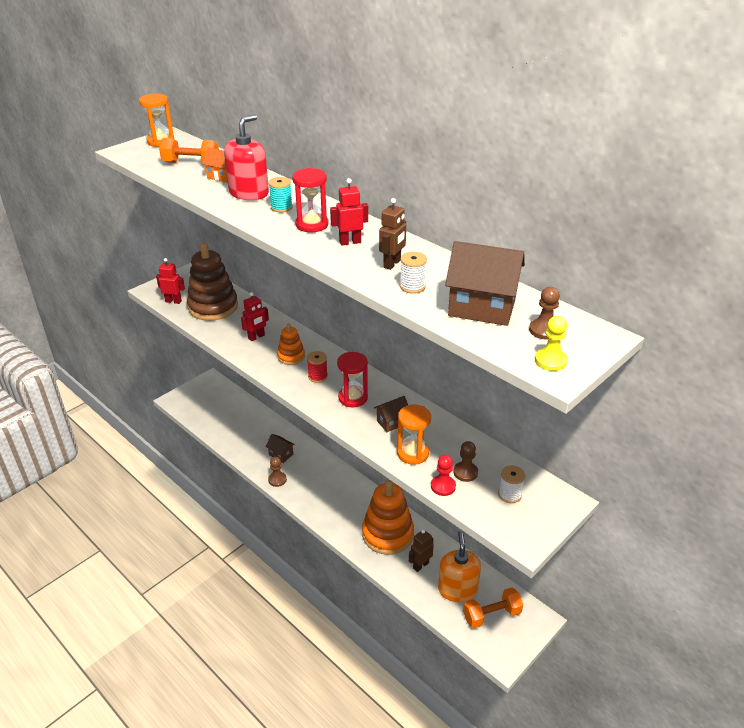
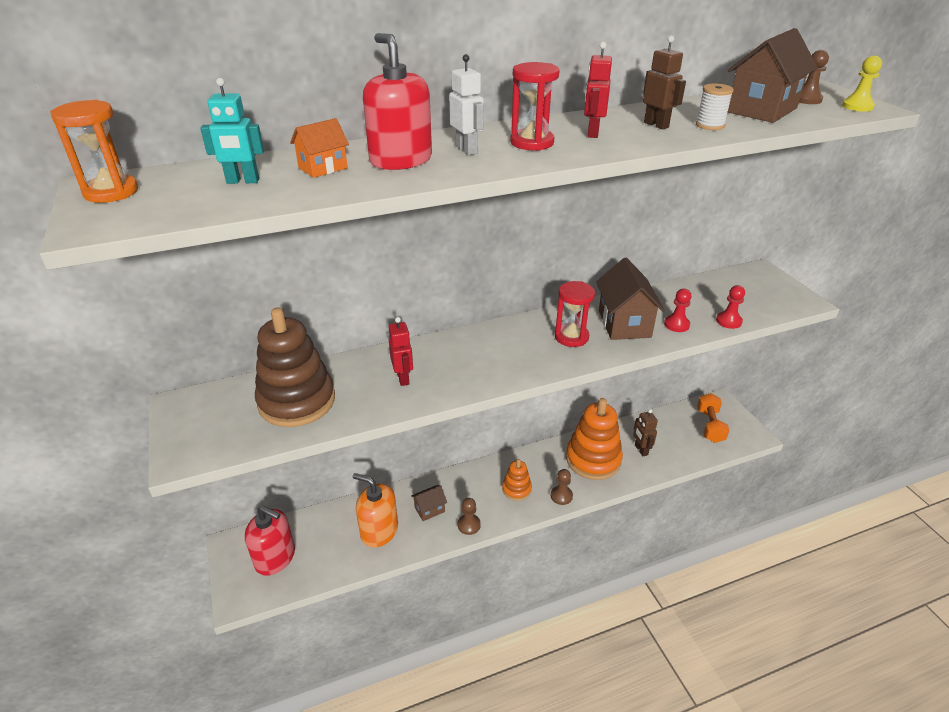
camera: 65 degrees left, 0 degrees up
(173, 301) = (241, 438): red robot -> none
(191, 163) = (243, 181): orange dumbbell -> turquoise robot
(208, 401) = (275, 557): none -> red soap dispenser
(281, 207) = (467, 150): turquoise spool -> white robot
(291, 356) = (466, 360): orange stacking toy -> orange stacking toy (516, 489)
(317, 376) = (518, 351): red spool -> none
(392, 422) = (624, 324): brown house -> brown house, size x1.88
(412, 453) = (676, 324): orange hourglass -> red pawn
(457, 589) = (676, 436): orange soap dispenser -> orange soap dispenser (379, 531)
(465, 472) = (713, 304): brown pawn -> brown pawn (561, 496)
(509, 494) = (748, 292): white spool -> none

